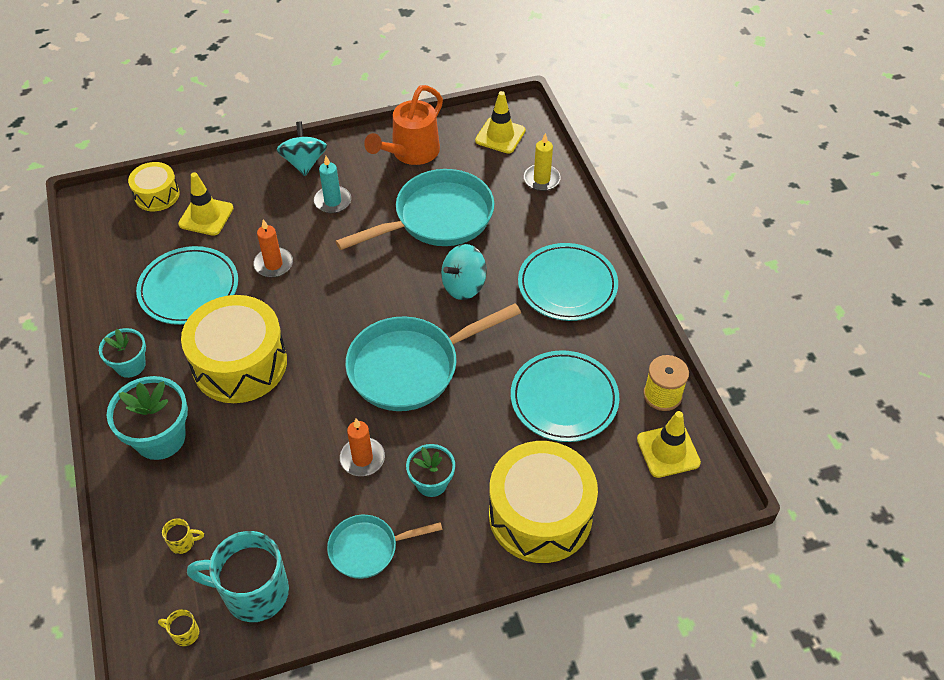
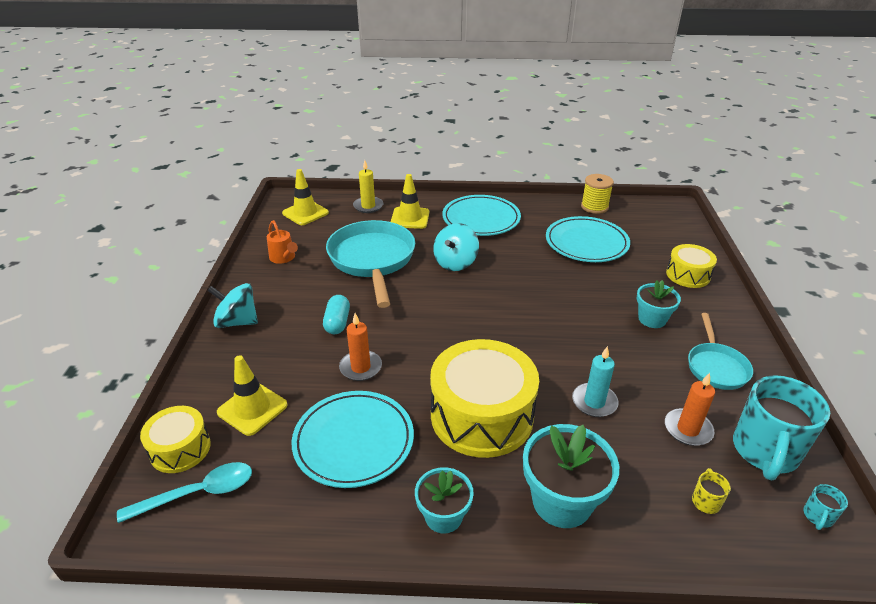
camera: 70 degrees left, 15 degrees down
(121, 223) = (199, 493): none -> turquoise spoon
(184, 633) = (818, 517): yellow mug -> turquoise mug
(327, 227) = (337, 322): none -> turquoise capsule
(332, 201) = (305, 313): turquoise candle -> turquoise candle (594, 402)
(362, 458) = (620, 352): orange candle -> orange candle (688, 429)
(410, 153) = (284, 258): orange watering can -> orange watering can, size x0.57
(410, 367) = (530, 306): turquoise pan -> none
(463, 286) = (455, 262): turquoise spinning top -> turquoise spinning top turned 45 degrees clockwise
(540, 515) = (688, 275): yellow drum -> yellow drum, size x0.54
(668, 451) = (641, 215): yellow traffic cone -> yellow traffic cone (410, 218)

